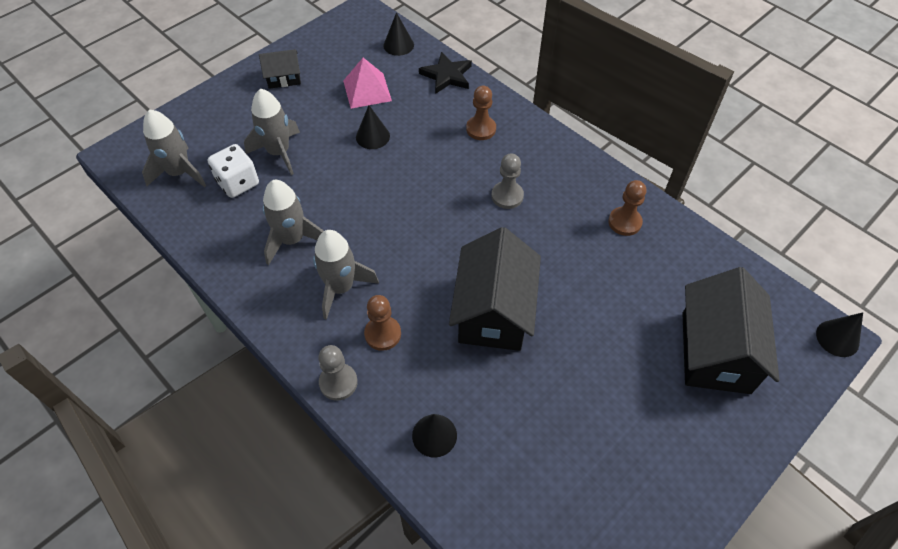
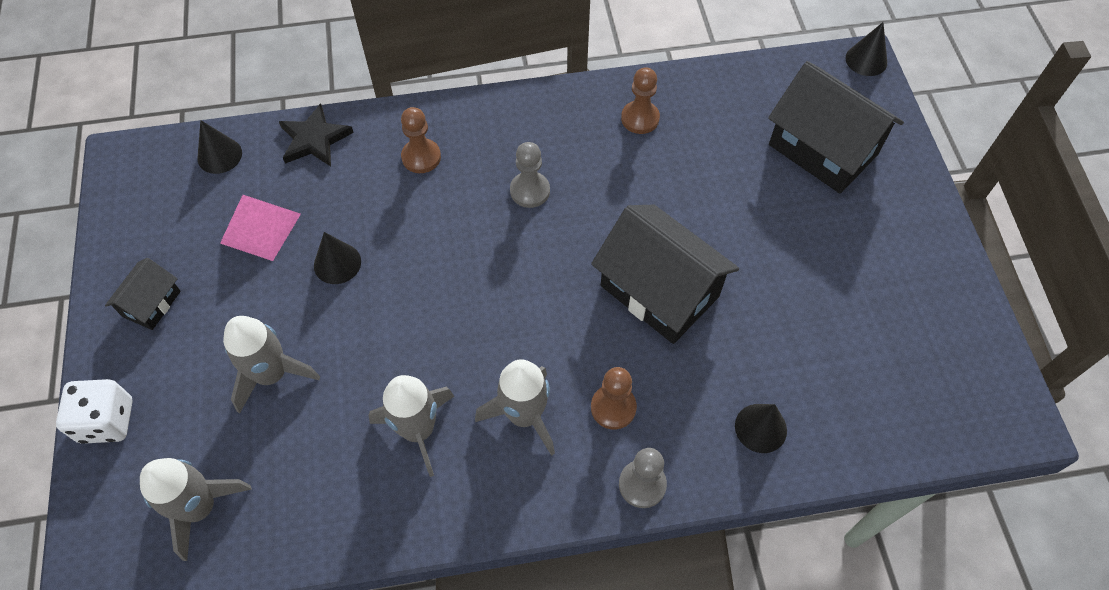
camera: 55 degrees left, 5 degrees up
(238, 183) = (279, 446): white dice -> white dice (107, 421)

